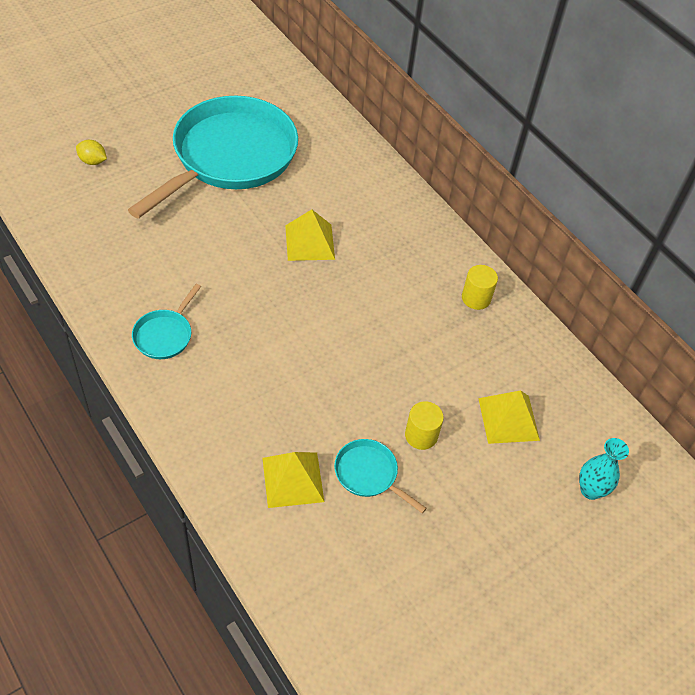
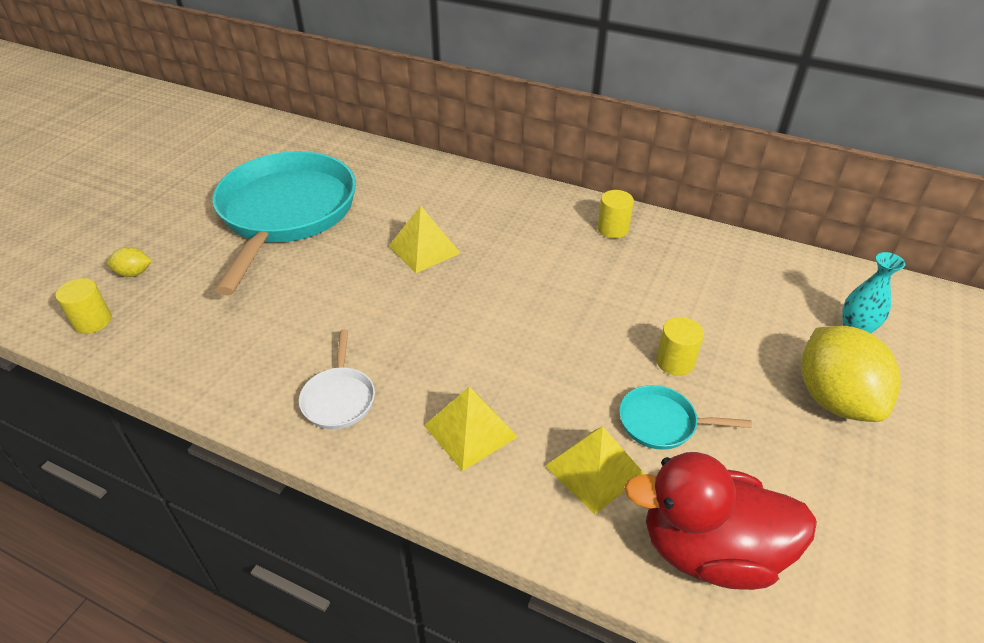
camera: 25 degrees left, 10 degrees down
(45, 190) = (92, 321): none -> yellow cylinder
(165, 335) = (339, 398): turquoise pan -> white pan
(321, 573) = (709, 550): none -> red duck
(508, 419) = (733, 309): yellow pyramid -> yellow pyramid (470, 431)
(516, 530) = (834, 399): none -> yellow lemon

